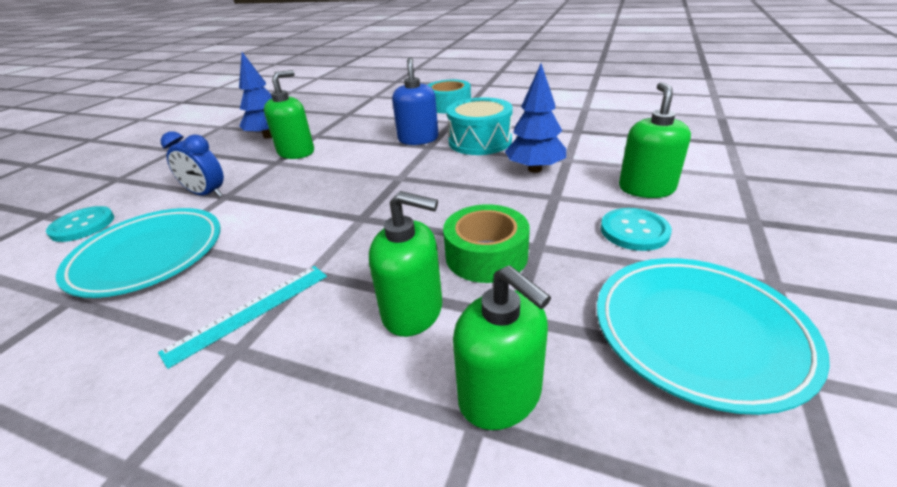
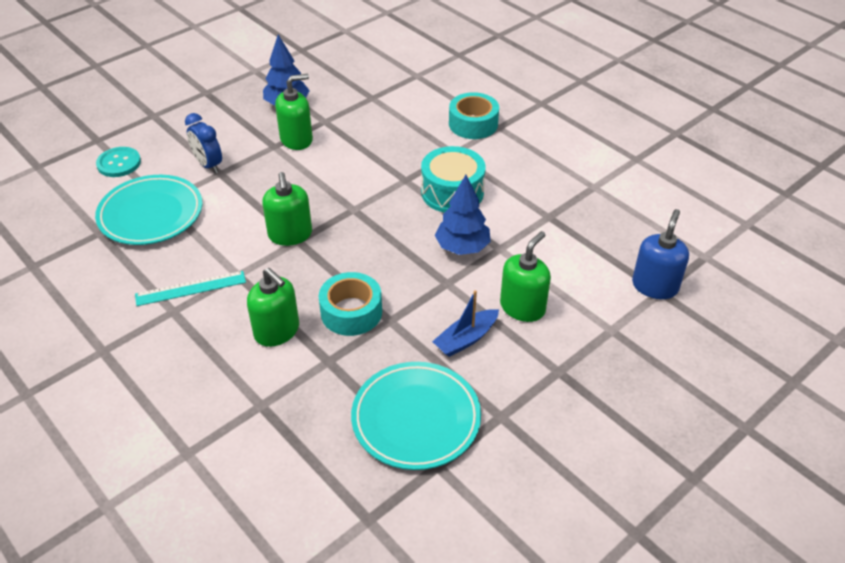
camera: 25 degrees right, 10 degrees up
(418, 139) = (404, 165): blue soap dispenser -> blue soap dispenser (655, 286)
(486, 255) = (351, 312): green tape -> turquoise tape
(500, 395) = (282, 398): green soap dispenser -> green soap dispenser (290, 235)
(634, 231) = (466, 339): turquoise button -> blue boat

